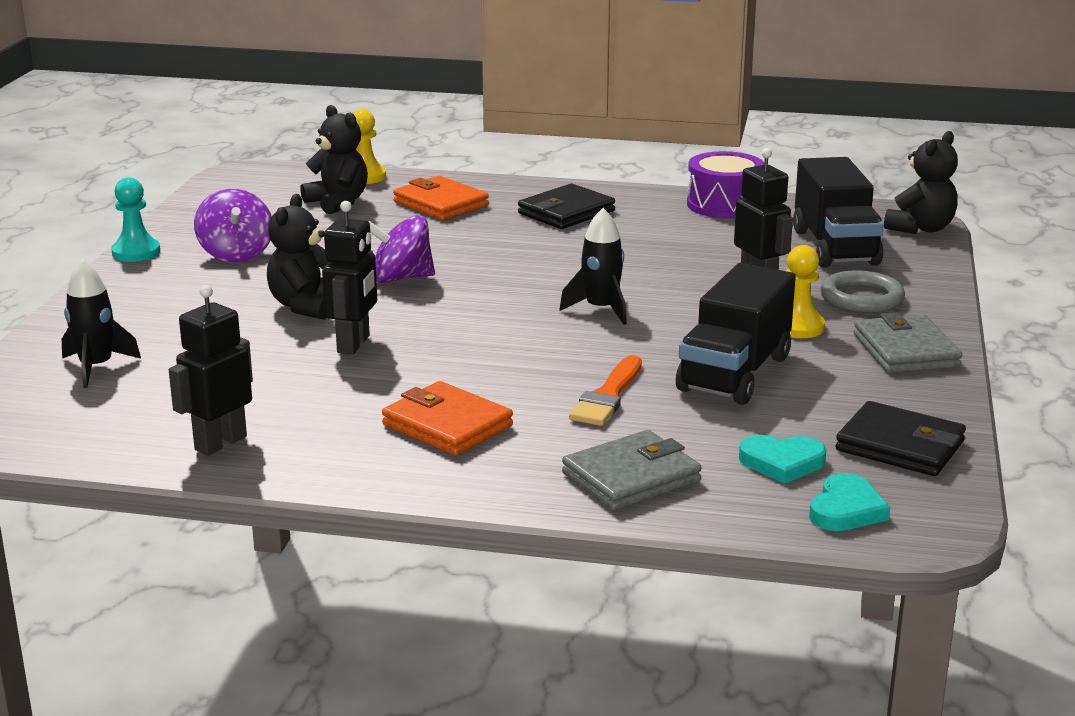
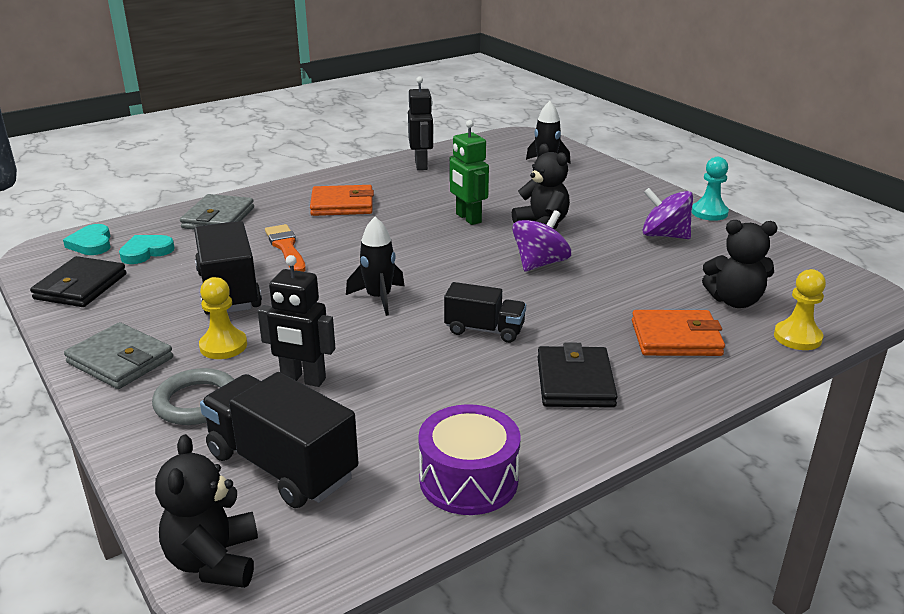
camera: 135 degrees right, 5 degrees up
(354, 344) = (468, 218): black robot -> green robot
(561, 257) = (484, 330): none -> black truck
(900, 446) = (81, 287): black wallet -> black wallet turned 60 degrees counterclockwise

